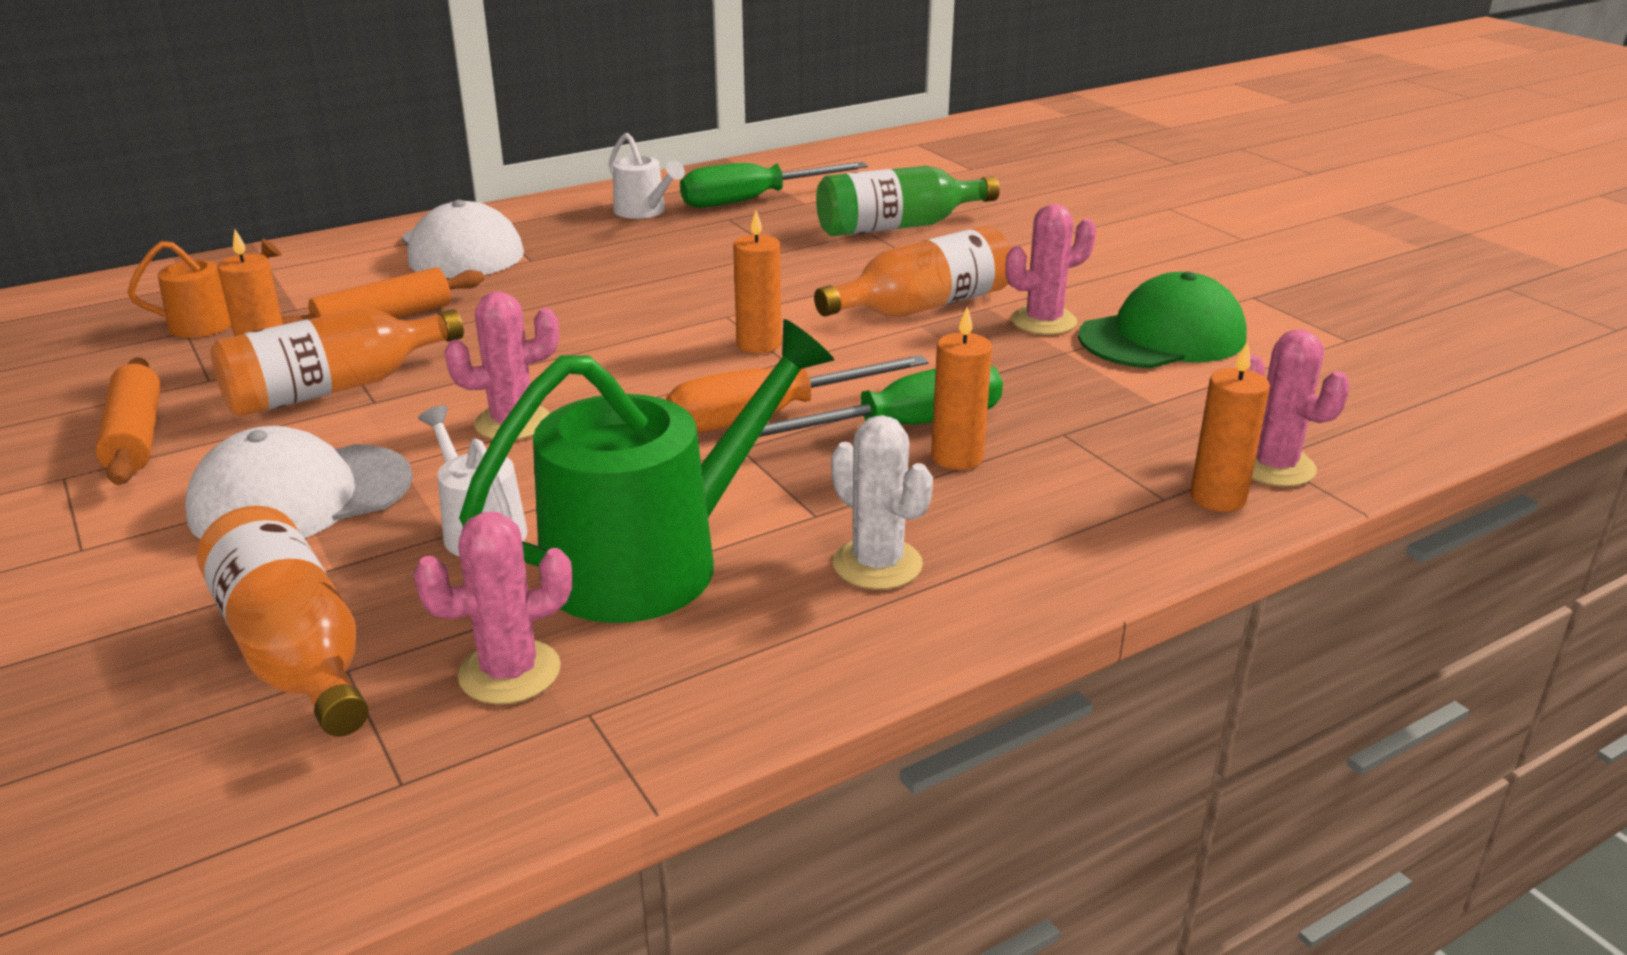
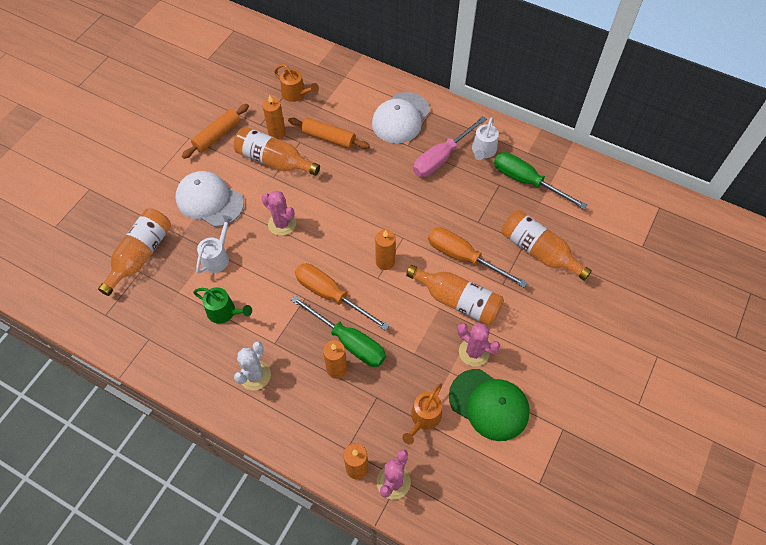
camera: 60 degrees right, 30 degrees up
(510, 672) = (156, 310): pink cactus -> none
(604, 242) = (441, 157): none -> pink screwdriver
(651, 560) = (224, 312): green watering can -> green watering can, size x0.50
(838, 279) = (463, 257): none -> orange screwdriver
(897, 227) = (539, 251): green bottle -> orange bottle
(1148, 399) = (424, 418): none -> orange watering can

